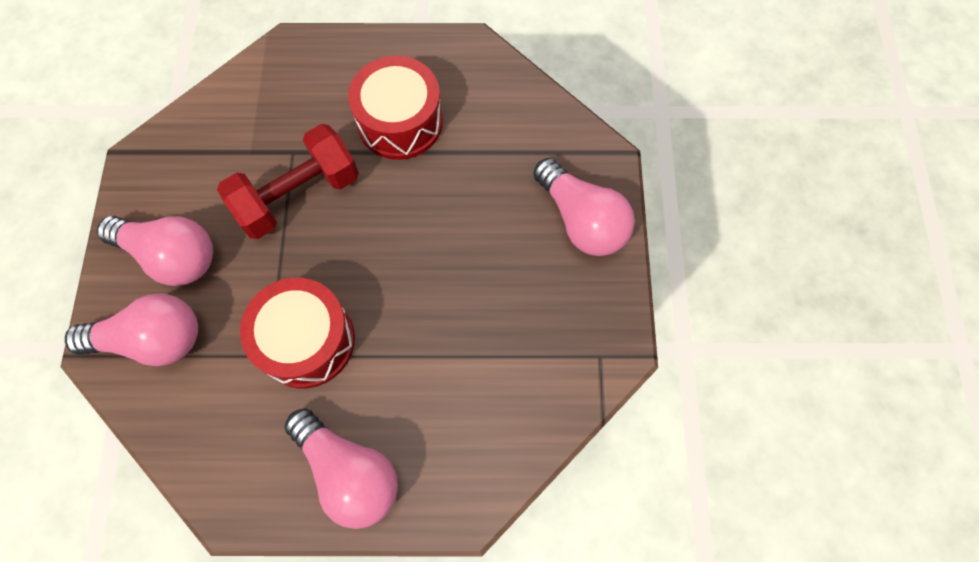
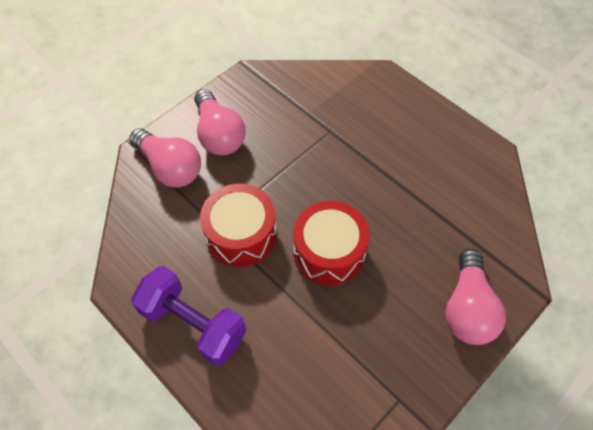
camera: 45 degrees right, 10 degrees down
(298, 195) = (311, 156): red dumbbell -> none
(349, 472) = (193, 324): pink light bulb -> purple dumbbell
(400, 122) = (407, 161): red drum -> red drum (329, 252)

